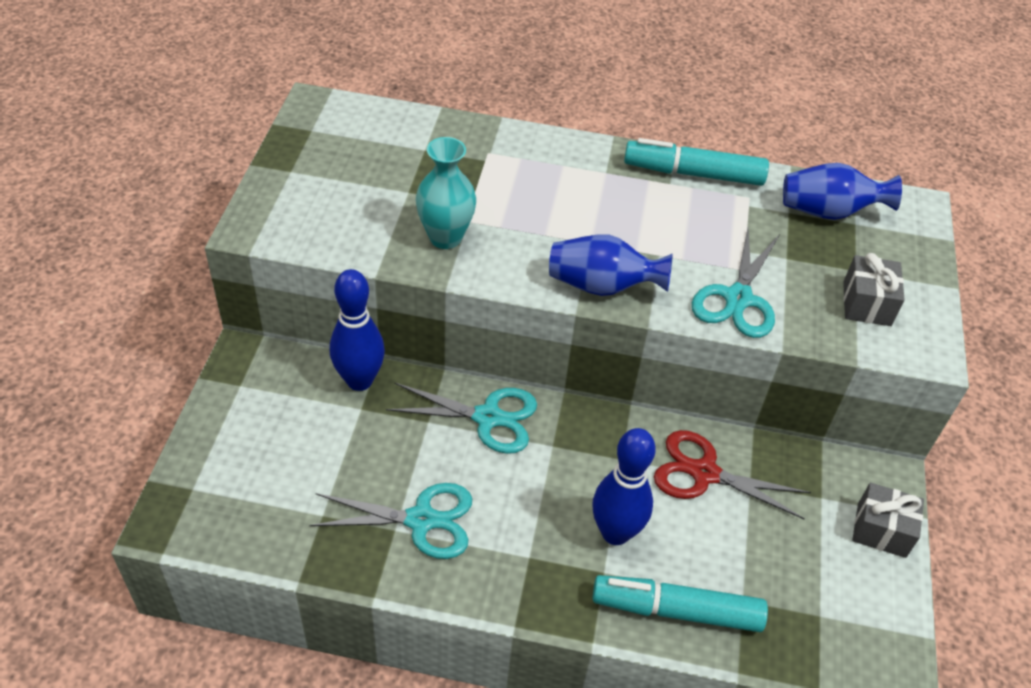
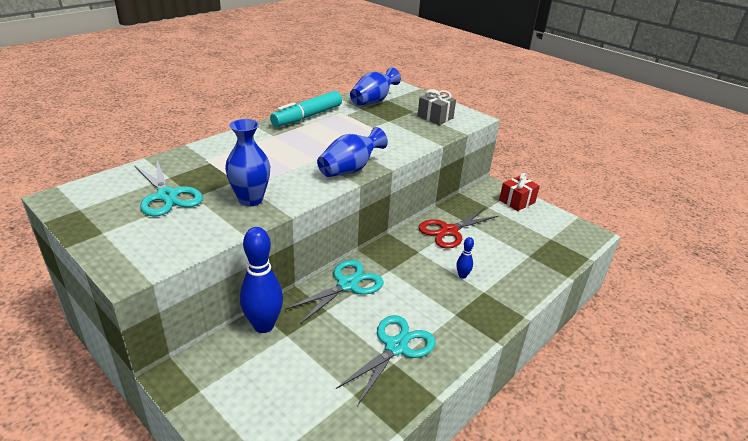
camera: 55 degrees left, 15 degrees down
(445, 237) = (250, 200): turquoise vase -> blue vase
(615, 532) = (462, 276): blue bowling pin -> blue bowling pin, size x0.46
(676, 610) = (522, 278): turquoise marker -> none
(738, 298) = (400, 141): turquoise scissors -> turquoise scissors (167, 196)
(881, 530) = (517, 201): grey gift -> red gift

